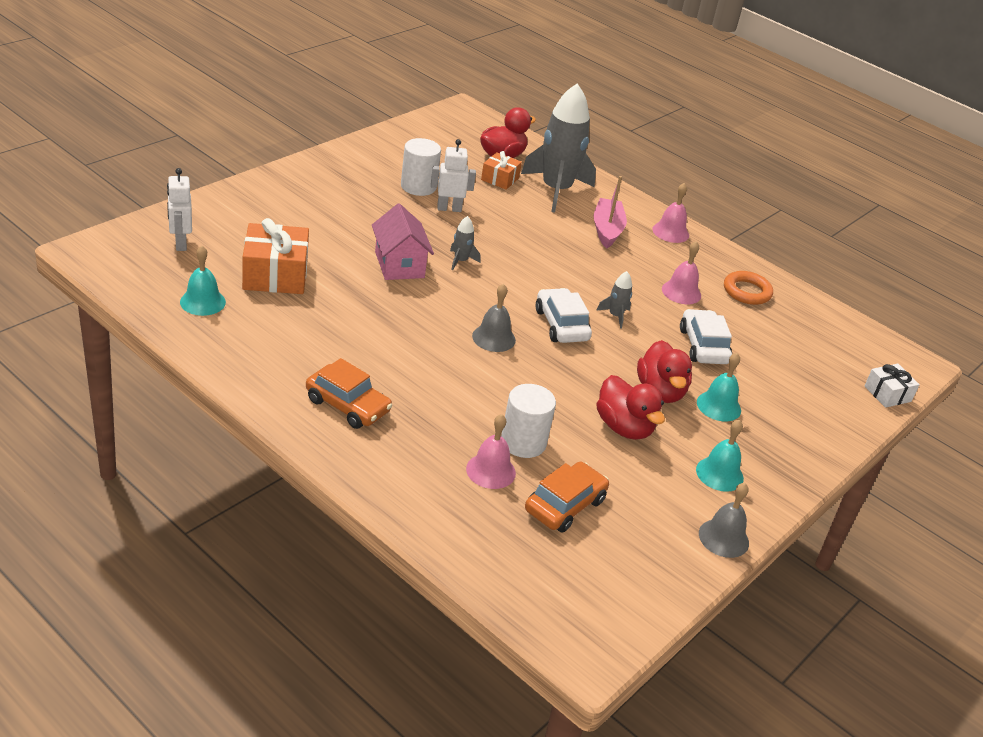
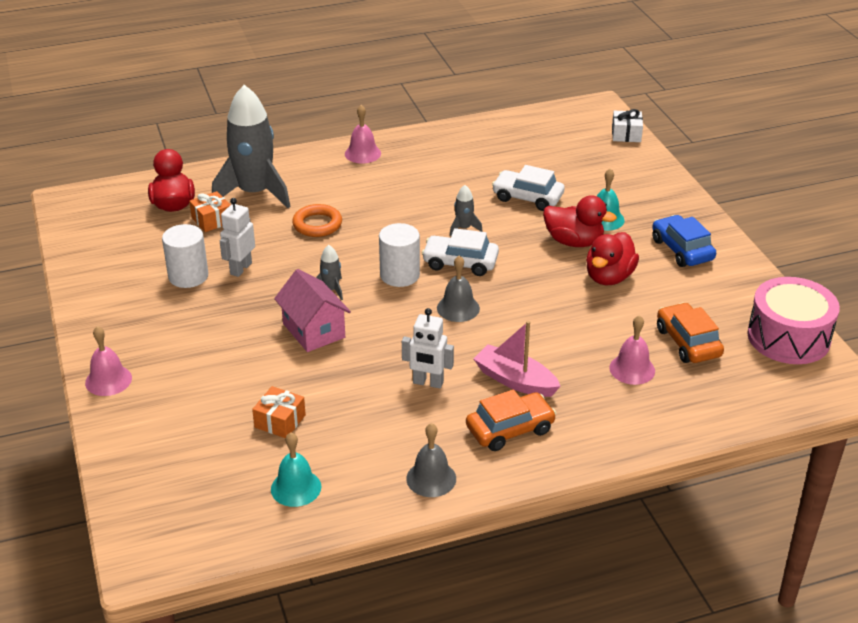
camera: 55 degrees left, 0 degrees up
(180, 243) = (178, 479): white robot -> white robot (428, 383)
(275, 275) = (280, 421): orange gift -> orange gift, size x0.57
(399, 265) = (314, 330): pink house -> pink house turned 45 degrees clockwise
(523, 442) = (604, 338): white cylinder -> white cylinder (399, 275)
(607, 230) = (337, 187): pink boat -> pink boat (515, 380)
(624, 427) = (609, 277): red duck -> red duck turned 120 degrees clockwise
(637, 587) = (788, 337): none -> pink drum
(681, 292) = (451, 181): pink bell -> pink bell (108, 380)
(719, 474) = (682, 249): turquoise bell -> blue car
(723, 538) = (751, 275): grey bell -> grey bell (431, 478)
(747, 291) = (469, 147): orange ring -> orange ring (317, 224)

